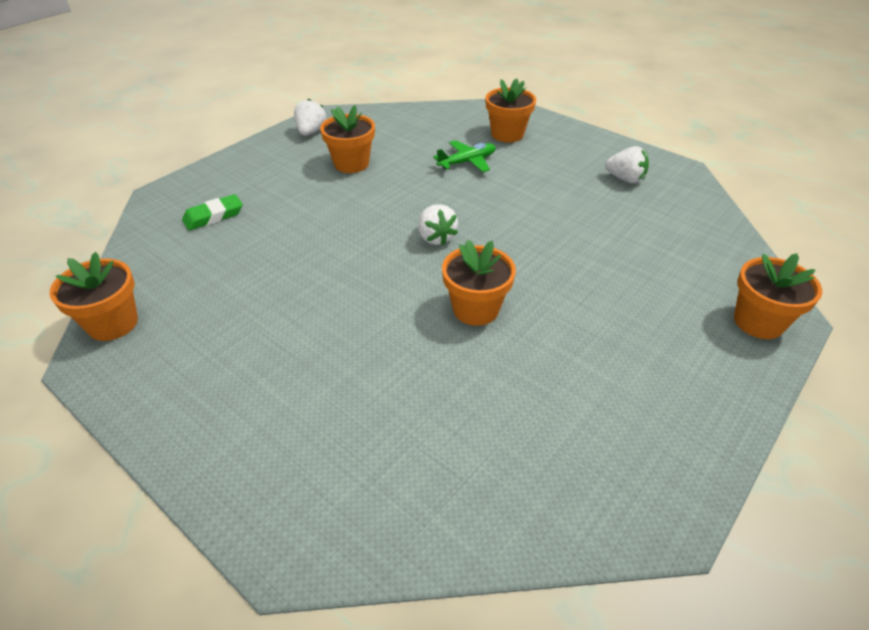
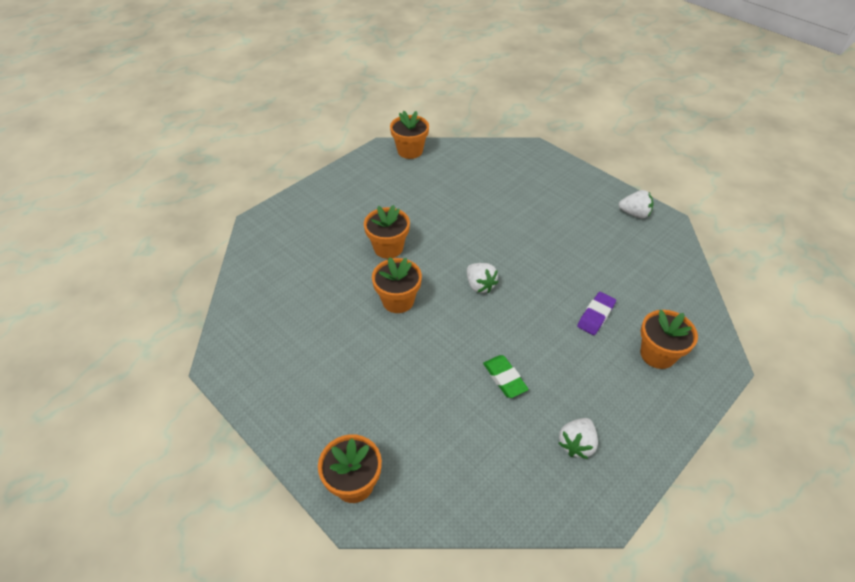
camera: 95 degrees right, 5 degrees up
(213, 216) = (508, 174): green eraser -> green eraser (504, 378)
(351, 164) = (584, 239): orange flower pot -> orange flower pot (388, 248)
(436, 238) = (480, 285): white strawberry -> white strawberry turned 105 degrees counterclockwise
(467, 162) = (596, 315): green plane -> purple eraser

